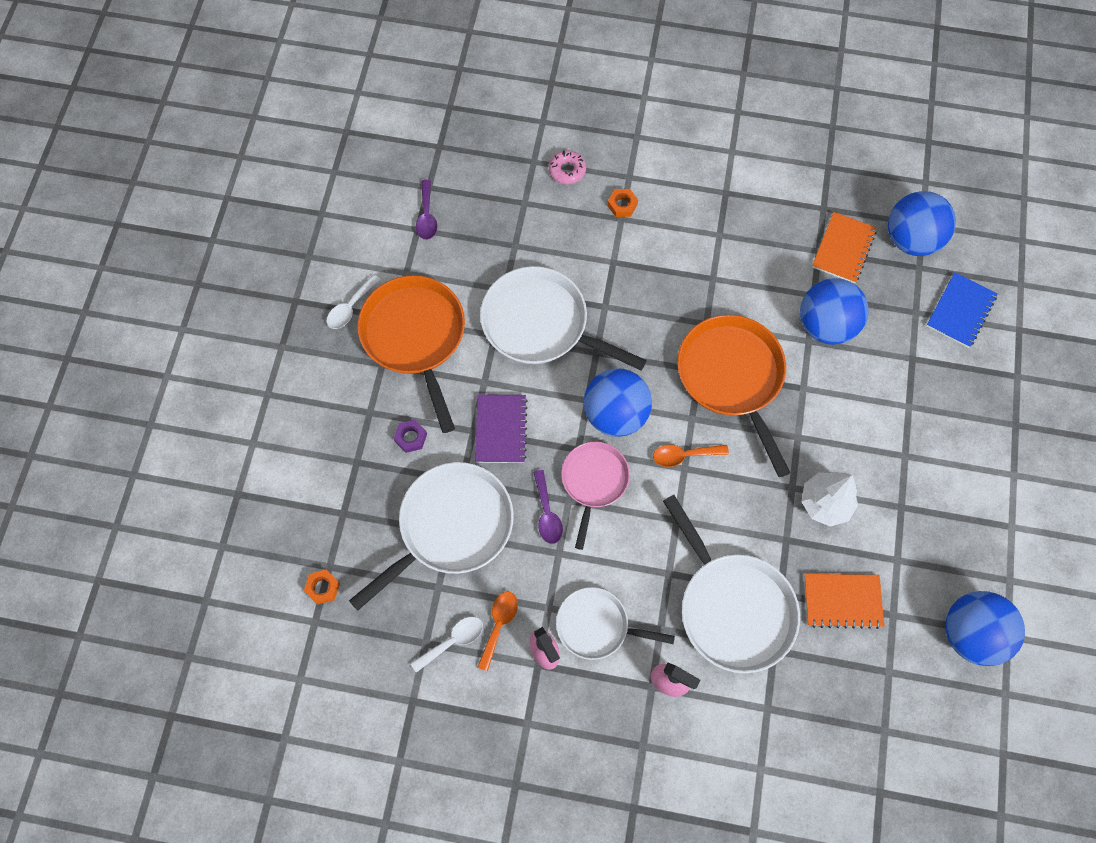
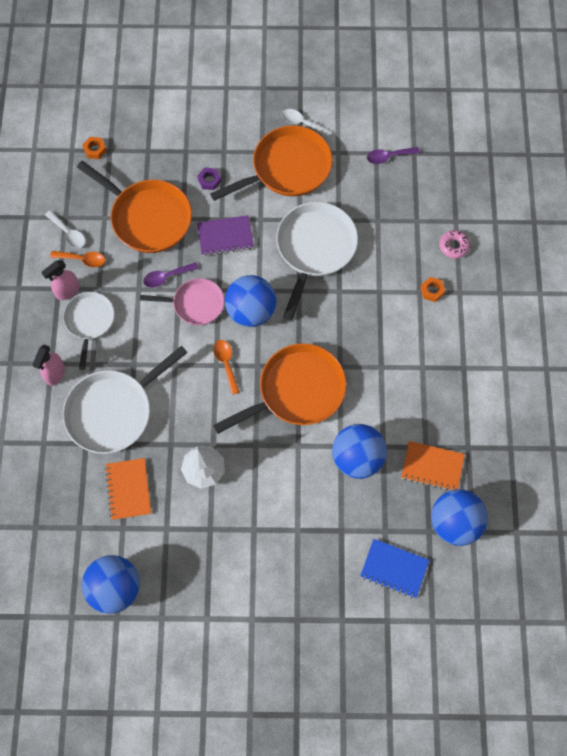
camera: 80 degrees right, 0 degrees up
(451, 527) = (148, 217): white pan -> orange pan

